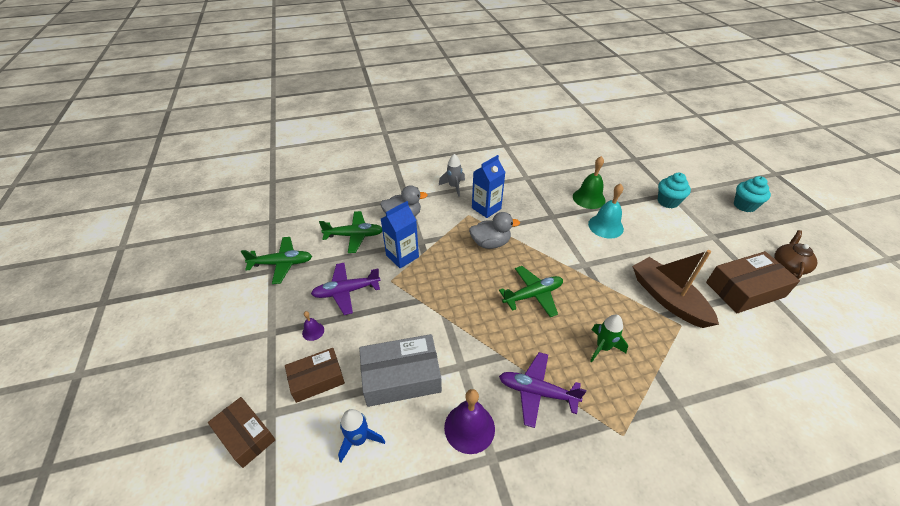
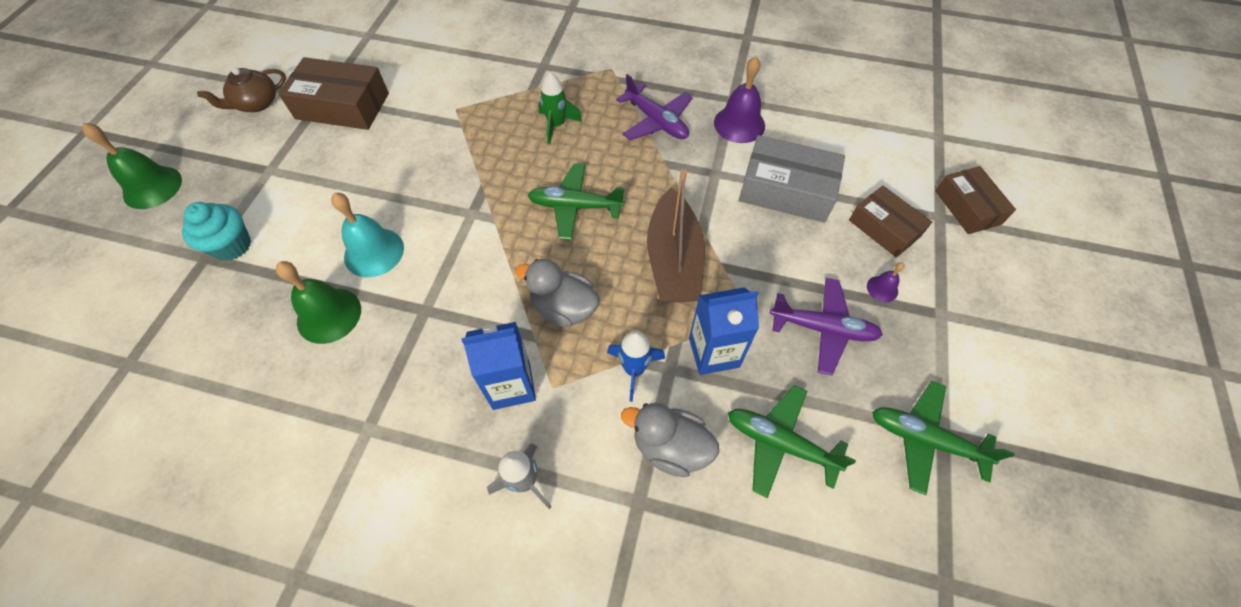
camera: 150 degrees left, 15 degrees up
(317, 379) = (884, 228): brown box -> brown box turned 45 degrees clockwise
(359, 439) = (848, 157): blue rocket -> blue rocket (634, 369)
(667, 299) = (433, 134): brown boat -> brown boat (673, 260)
(744, 205) = (152, 187): turquoise cupcake -> green bell

